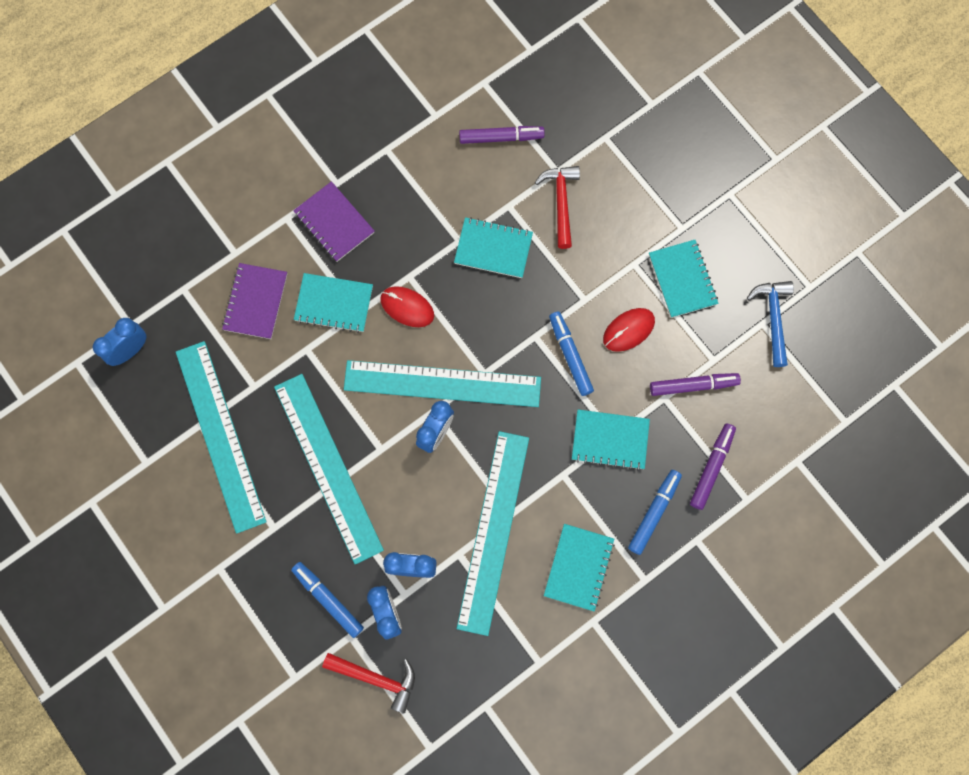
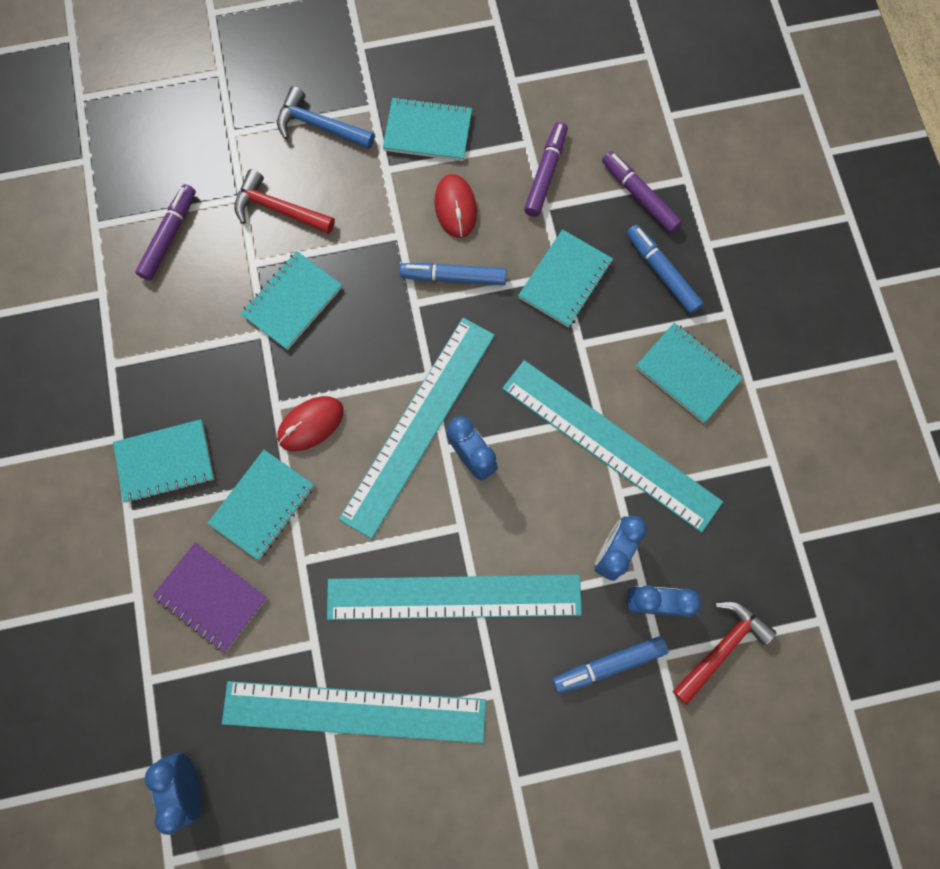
camera: 65 degrees left, 0 degrees up
(334, 223) = (165, 462): purple notebook -> turquoise notebook
(773, 319) = (512, 68): blue hammer -> blue hammer (320, 126)

